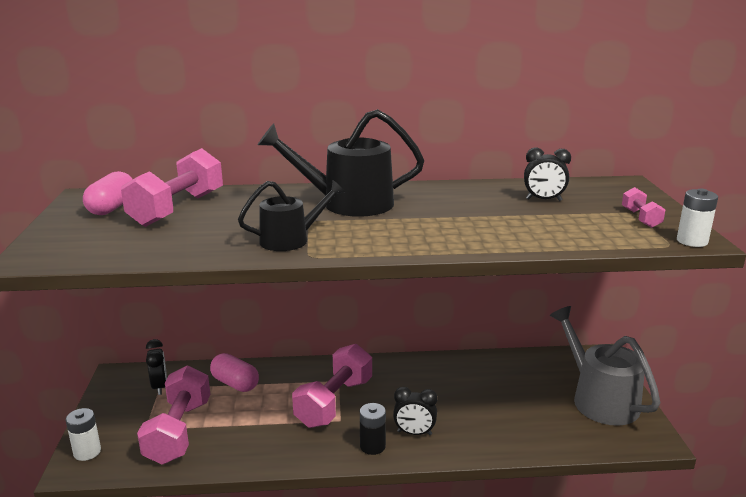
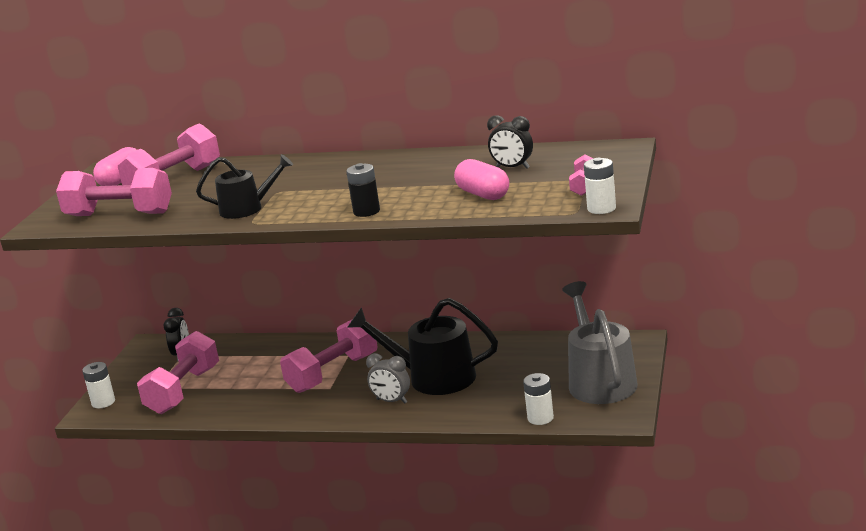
camera: 20 degrees right, 0 degrees up
(132, 246) = (119, 214): none -> pink dumbbell
(235, 383) = (250, 354): pink capsule -> pink capsule (483, 194)
(348, 203) = (324, 174): black watering can -> black watering can (433, 377)
(372, 446) = (346, 410): black battery -> black battery (366, 211)
(414, 433) = (391, 401): black clock -> grey clock
(576, 445) = (540, 418): none -> white battery

